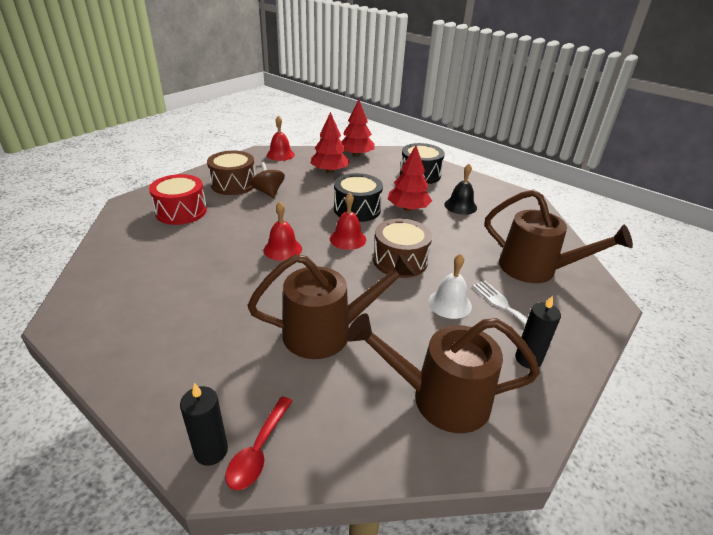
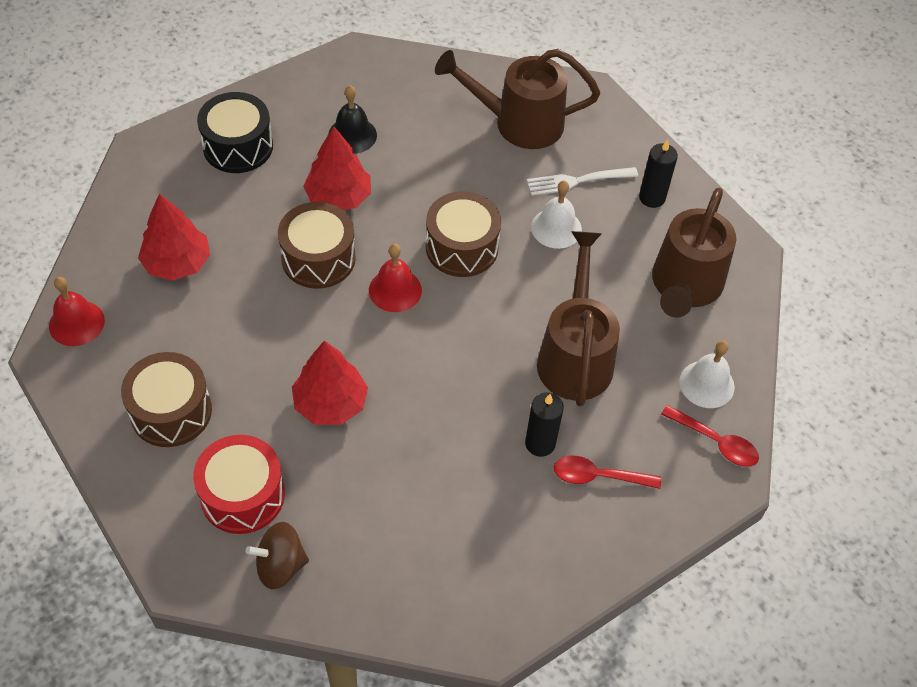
camera: 75 degrees left, 20 degrees up
(208, 363) = (598, 476): none -> red spoon
(211, 451) = (709, 480): black candle -> black candle (540, 443)
(268, 192) = (221, 363): brown spinning top -> brown spinning top (280, 565)
(282, 249) = (397, 371): red bell -> none
(328, 433) = (707, 384): none -> white bell
(356, 155) = (129, 210): red tree -> red tree (330, 403)
(357, 209) = (318, 258): black drum -> brown drum
(536, 269) = (518, 123): brown watering can -> brown watering can turned 135 degrees counterclockwise

